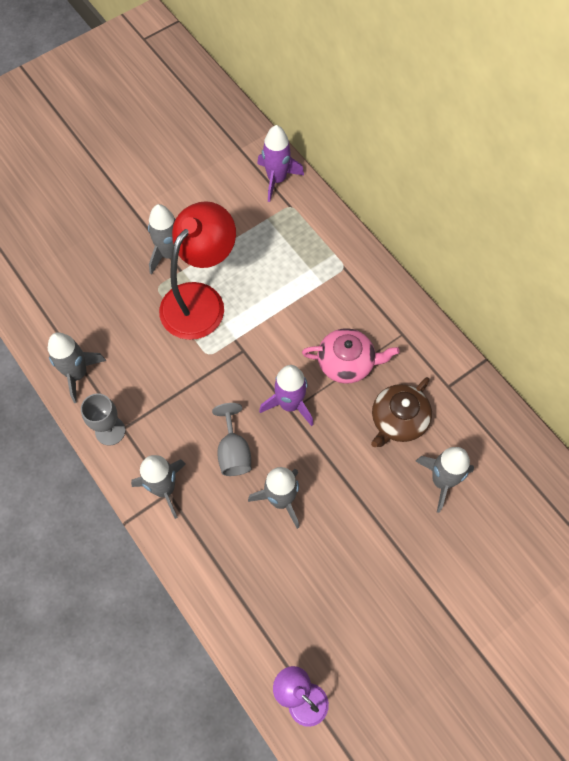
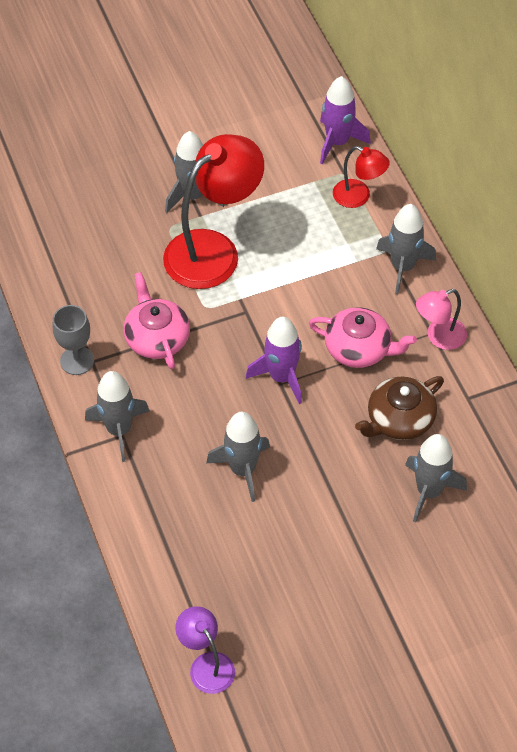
camera: 15 degrees right, 10 degrees down
(77, 374) = (57, 296): grey rocket -> grey rocket (403, 267)
(174, 393) = (157, 338): none -> pink teapot
(233, 452) = (205, 411): grey goblet -> none
(308, 224) = (358, 197): none -> red lamp
(409, 336) = (439, 337): none -> pink lamp

